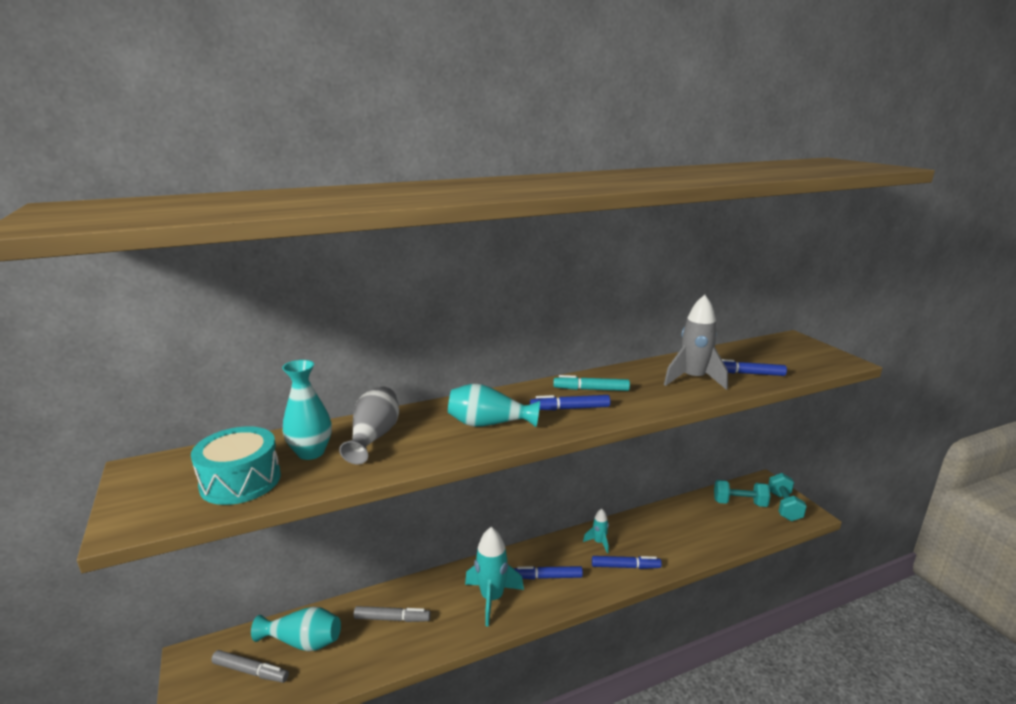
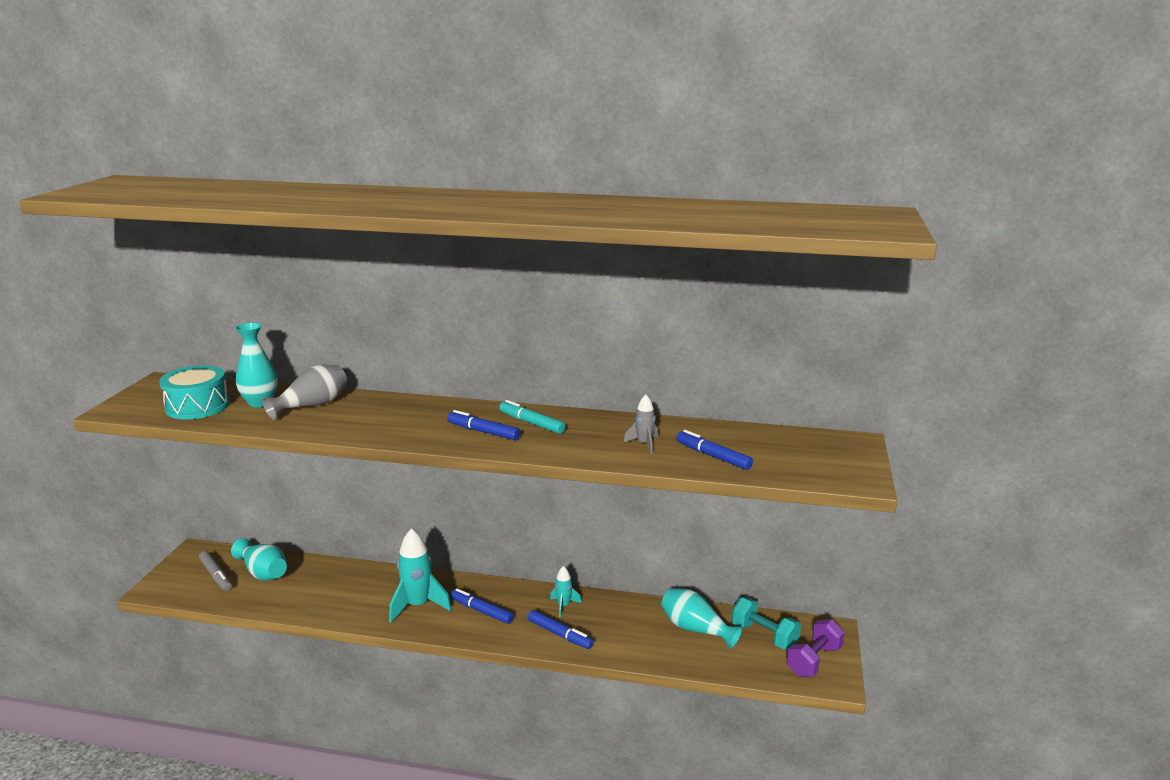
camera: 35 degrees right, 0 degrees up
(392, 619) = (333, 585): grey marker -> none
(488, 424) = (401, 422): turquoise vase -> turquoise vase (695, 629)
(693, 379) = (644, 444): grey rocket -> grey rocket, size x0.53
(784, 506) = (814, 661): turquoise dumbbell -> purple dumbbell

